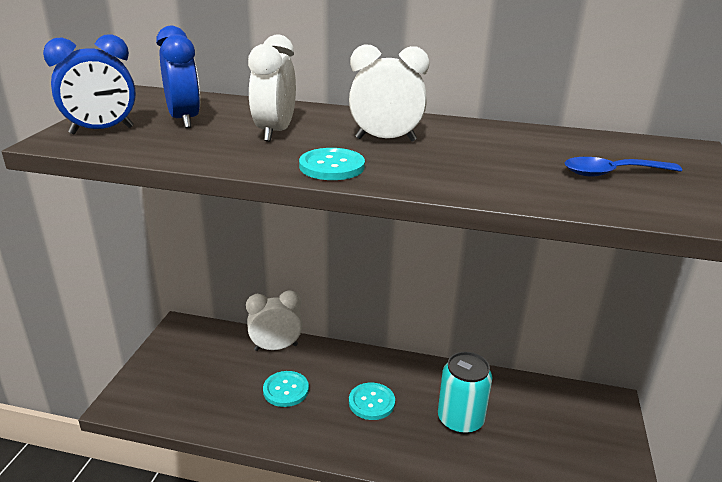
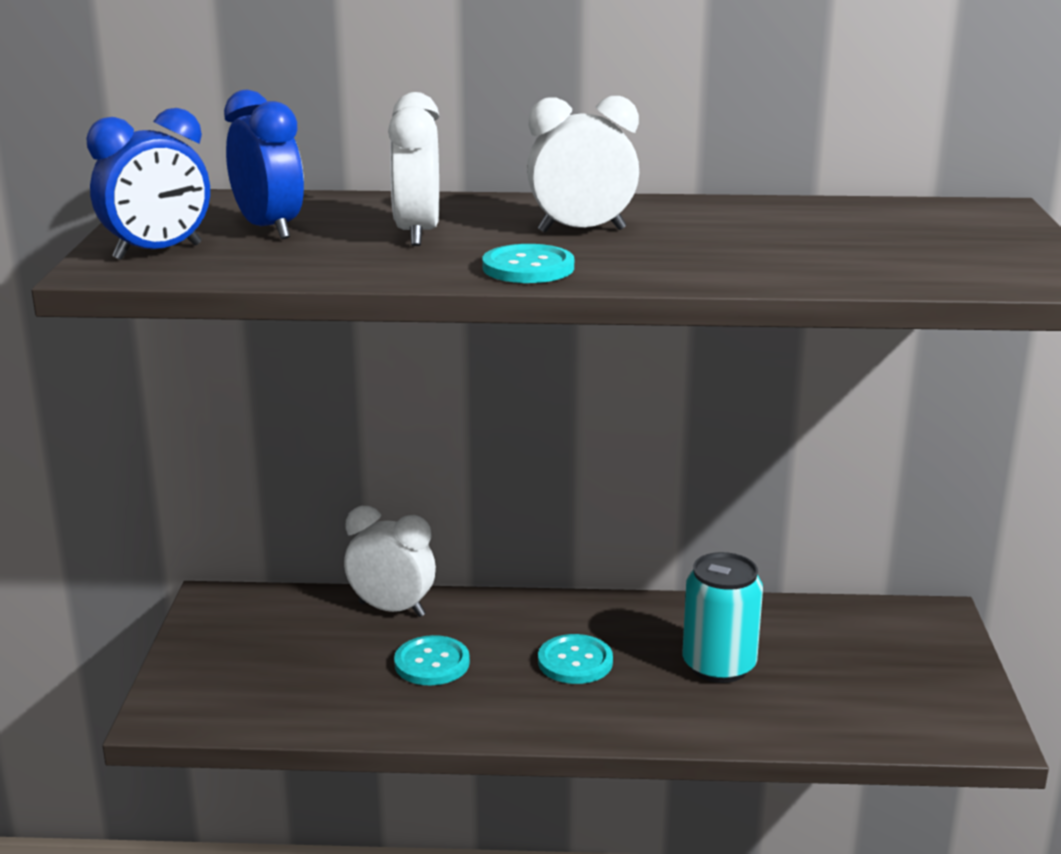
camera: 10 degrees left, 5 degrees down
(276, 347) = (392, 609): white clock -> white clock turned 45 degrees clockwise
(612, 173) = (900, 245): blue spoon -> none

